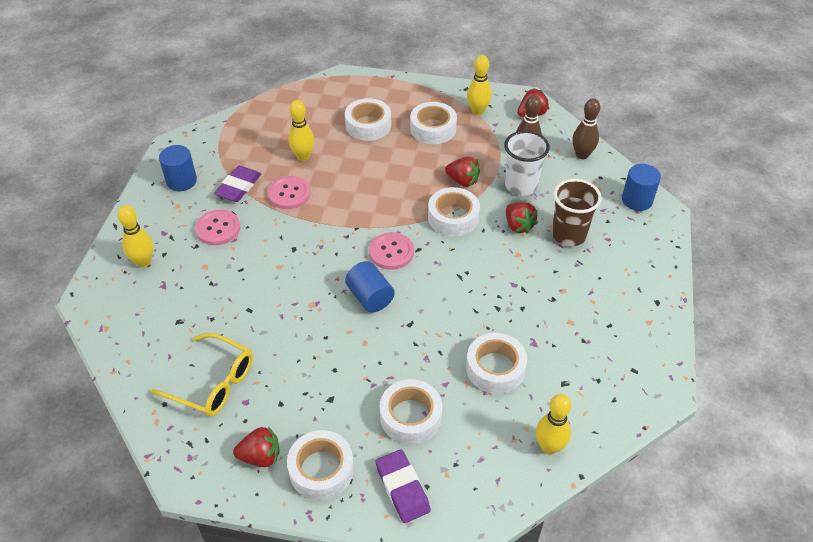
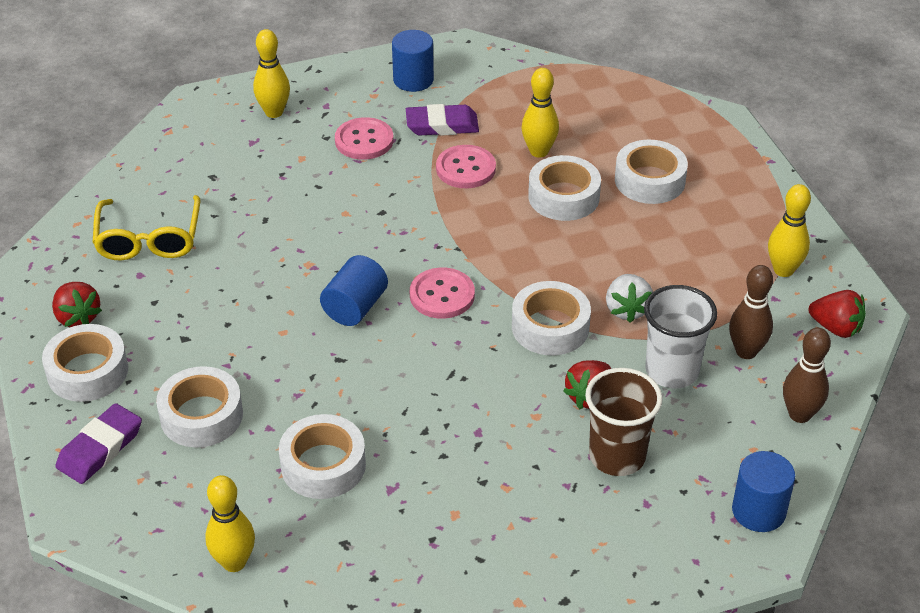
camera: 60 degrees right, 5 degrees down
(433, 129) = (702, 241): white tape -> white tape (563, 197)
(462, 181) = (627, 309): red strawberry -> white strawberry

